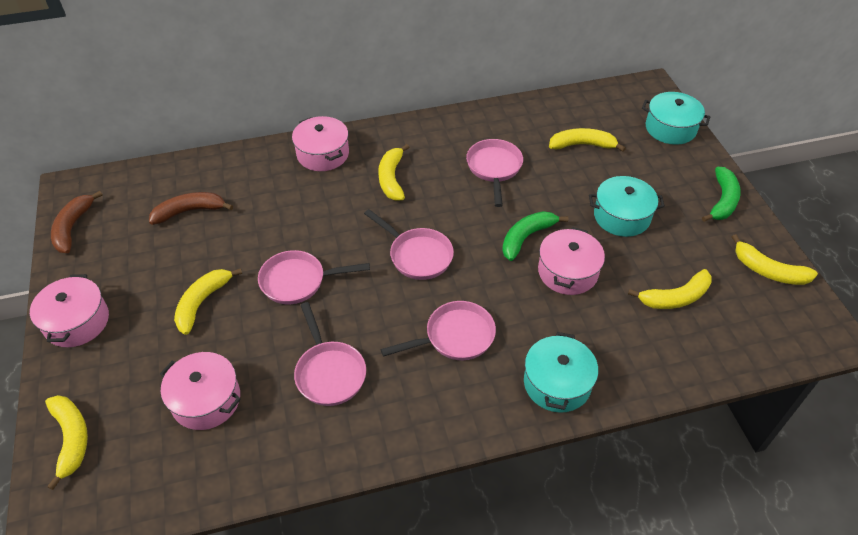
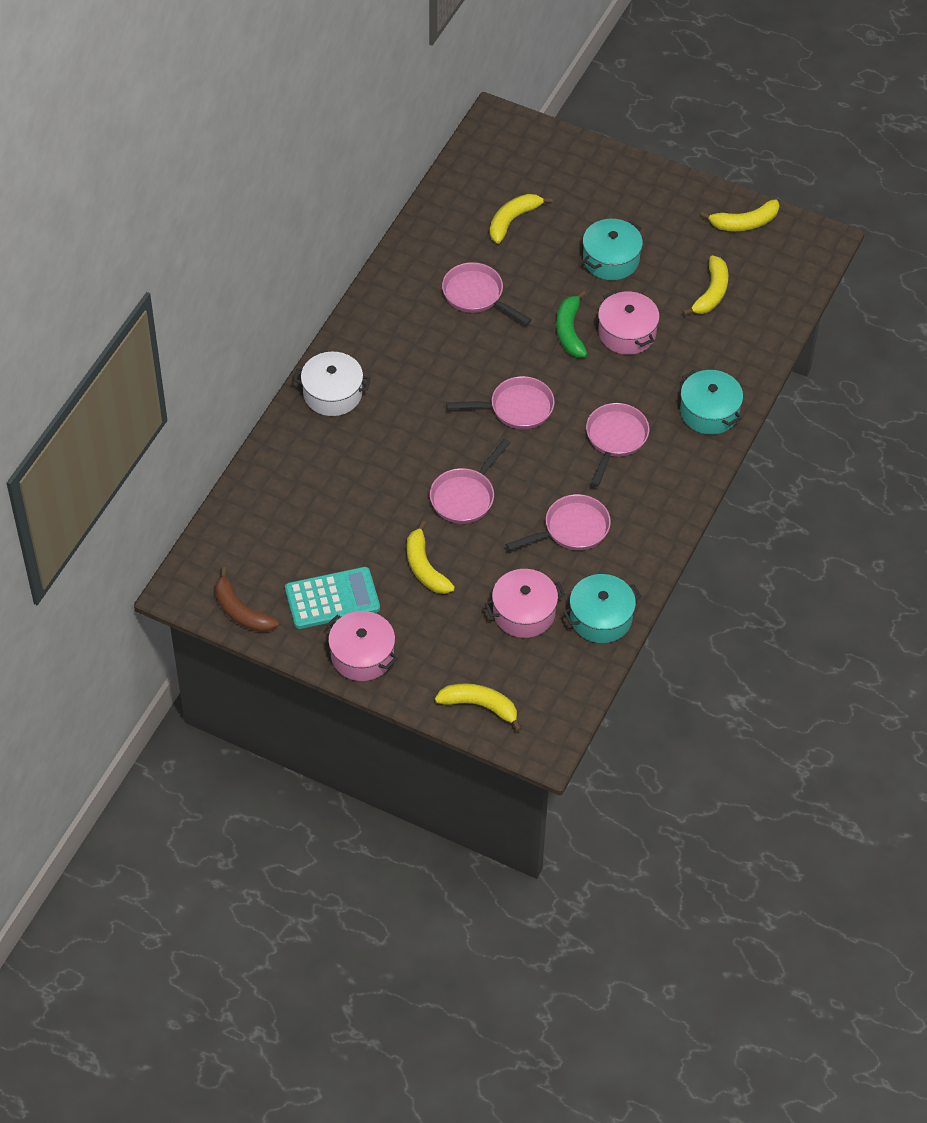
camera: 50 degrees left, 5 degrees up
(124, 269) = (332, 599): none -> turquoise calculator
(190, 211) = (307, 523): brown banana -> none
(323, 154) = (332, 393): pink pot -> white pot
(329, 372) = (572, 529): pink pan -> pink pan turned 45 degrees counterclockwise
(391, 178) = (415, 368): yellow banana -> none
(670, 128) = (557, 151): turquoise pot -> turquoise pot (601, 618)
(722, 201) = (660, 189): green banana -> none

